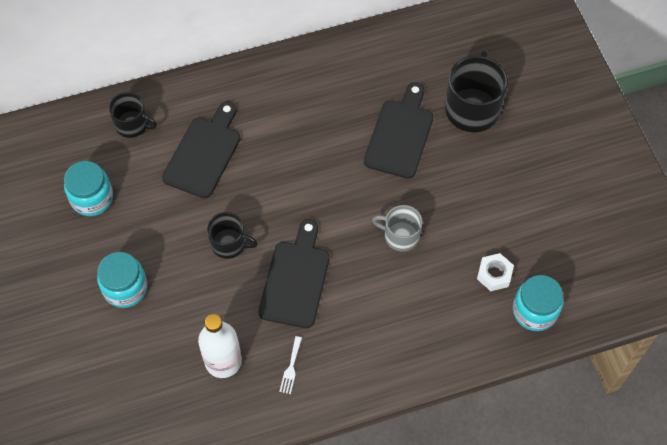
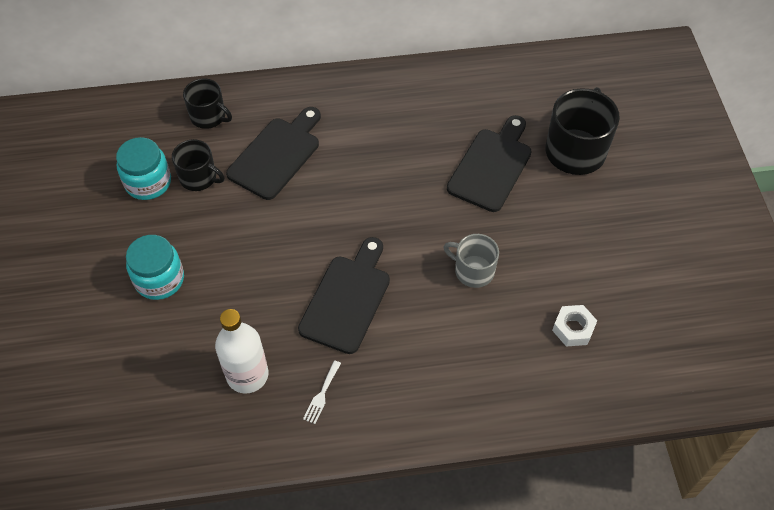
camera: 10 degrees right, 5 degrees down
(229, 244) = (283, 250): black mug -> black mug (199, 177)
(534, 311) = (614, 376): turquoise jar -> none

